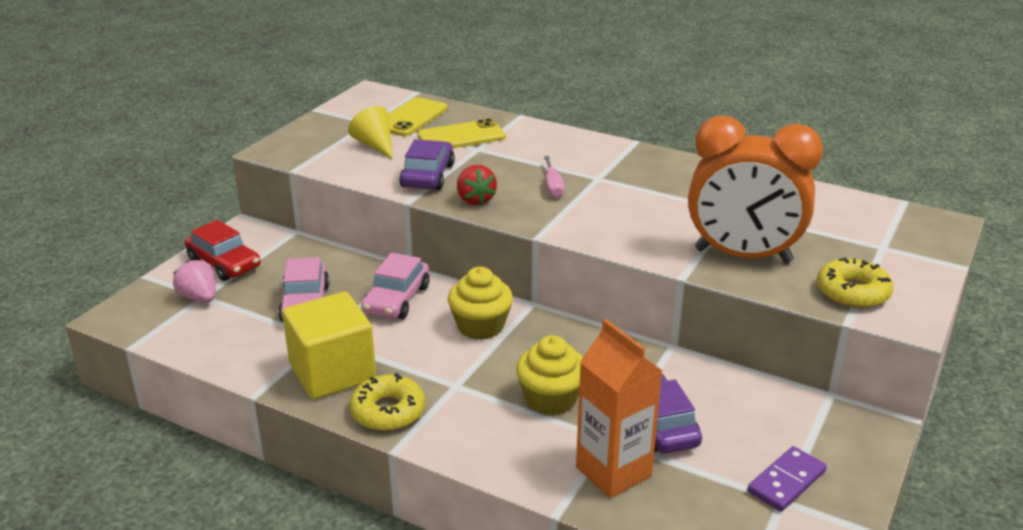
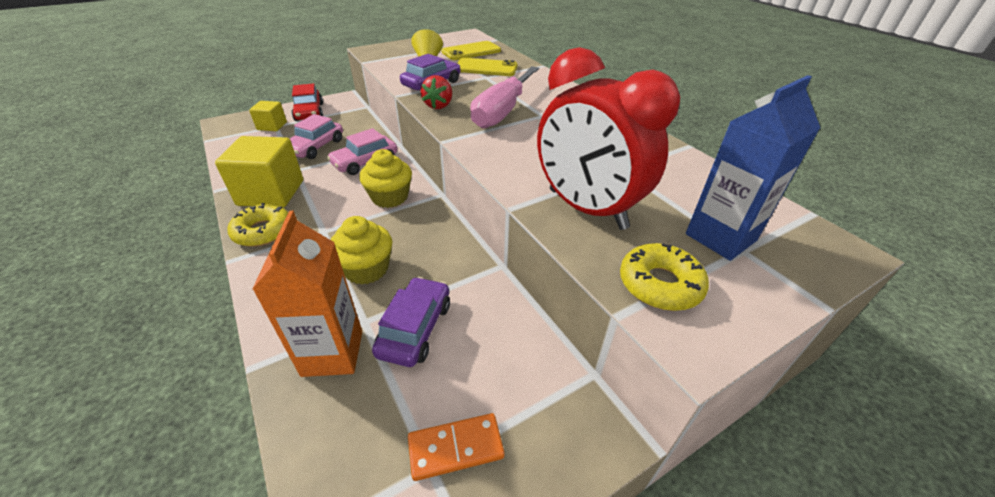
camera: 30 degrees right, 10 degrees up
(199, 298) = (272, 126): pink strawberry -> yellow cube
(552, 186) = (502, 112): pink screwdriver -> pink screwdriver, size x2.17
(742, 256) = (586, 209): orange clock -> red clock
(786, 481) = (455, 447): purple domino -> orange domino
(860, 243) = (720, 237): none -> blue carton

